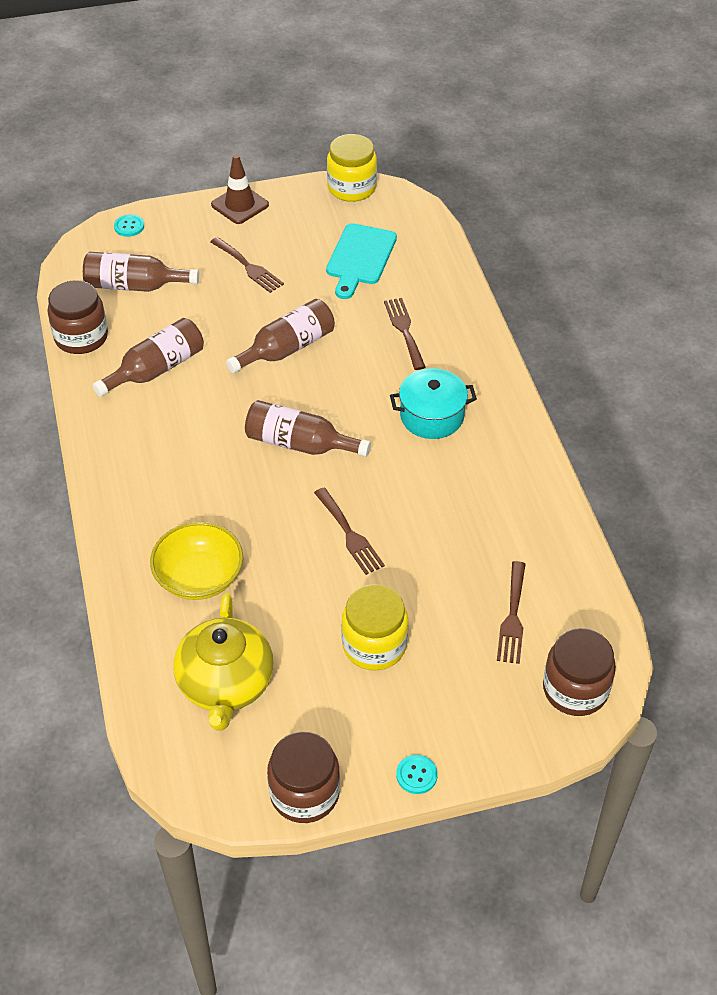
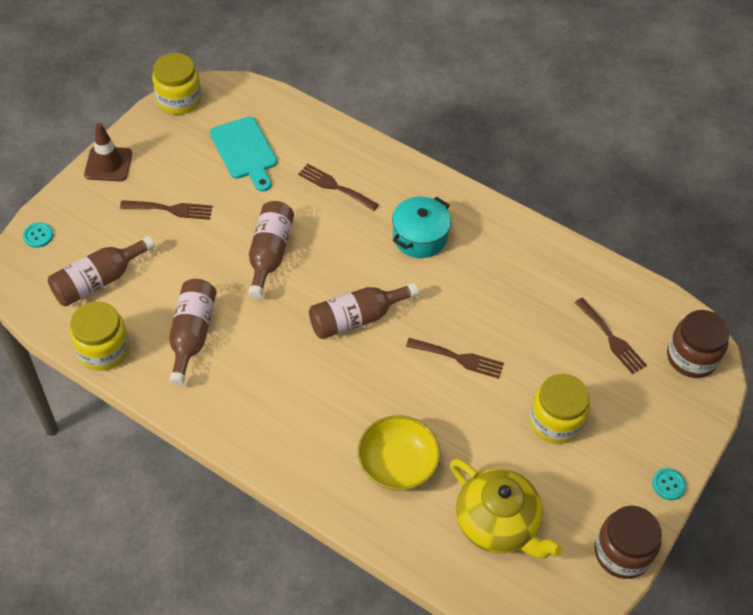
camera: 45 degrees left, 5 degrees up
(81, 337) = (103, 350): brown jar -> yellow jar

